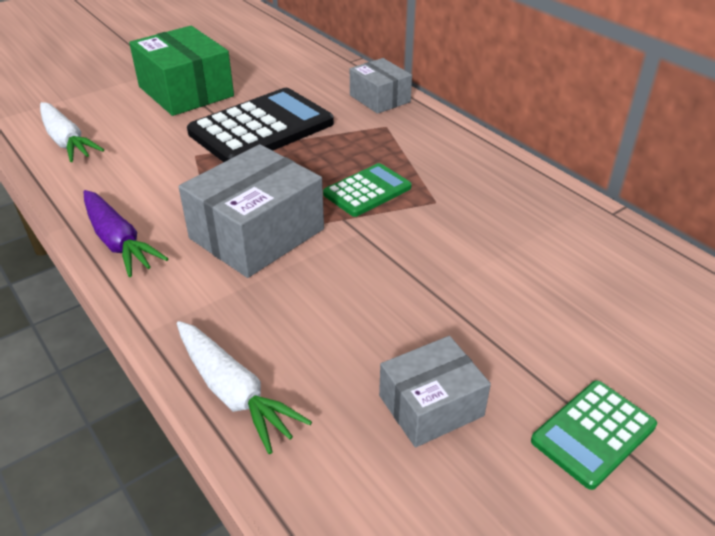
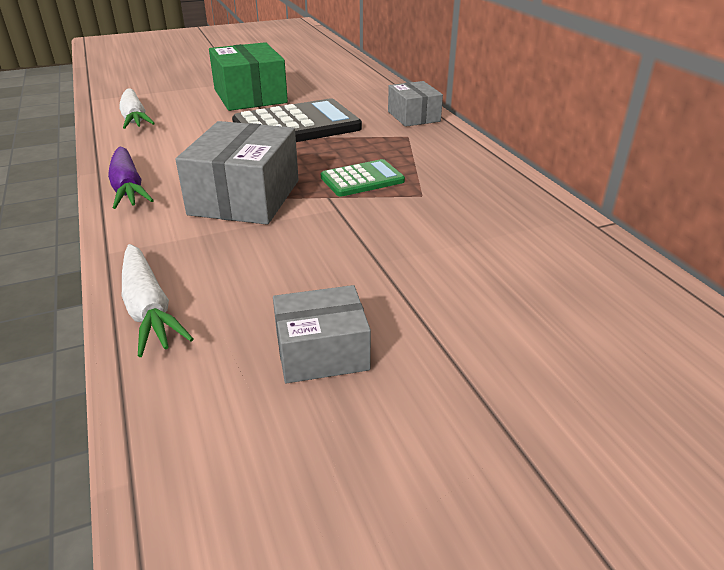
camera: 15 degrees right, 5 degrees down
(257, 234) = (245, 197): grey box -> grey box turned 45 degrees counterclockwise
(593, 433) = (477, 408): green calculator -> none

